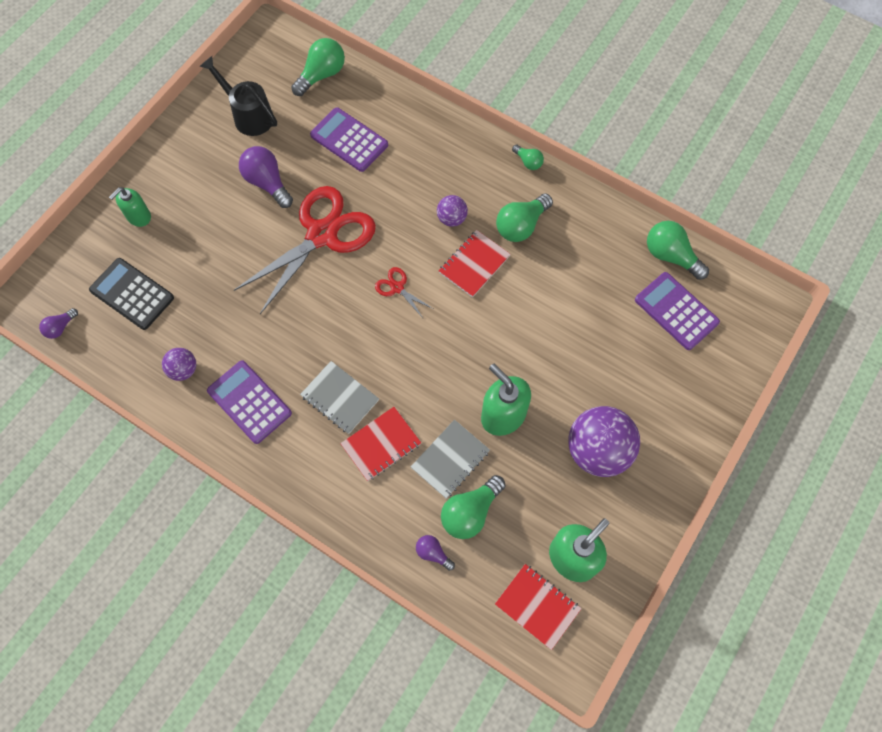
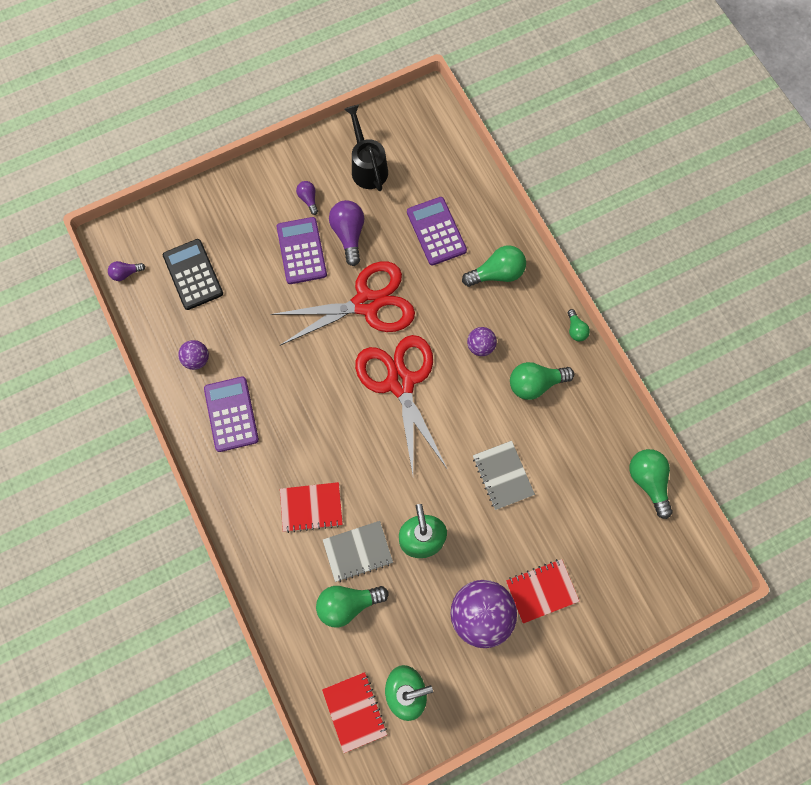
camera: 30 degrees right, 5 degrees up
(138, 216) = (233, 211): green soap dispenser -> none
(321, 75) = (447, 160): green light bulb -> green light bulb (497, 273)
(339, 398) = (301, 450): grey notebook -> grey notebook (502, 475)
(397, 288) = (400, 382): red scissors -> red scissors, size x2.45
(433, 553) = (299, 619): purple light bulb -> purple light bulb (308, 199)
(474, 264) = (475, 396): red notebook -> red notebook (541, 590)
(676, 311) = (622, 532): purple calculator -> purple calculator (301, 251)

